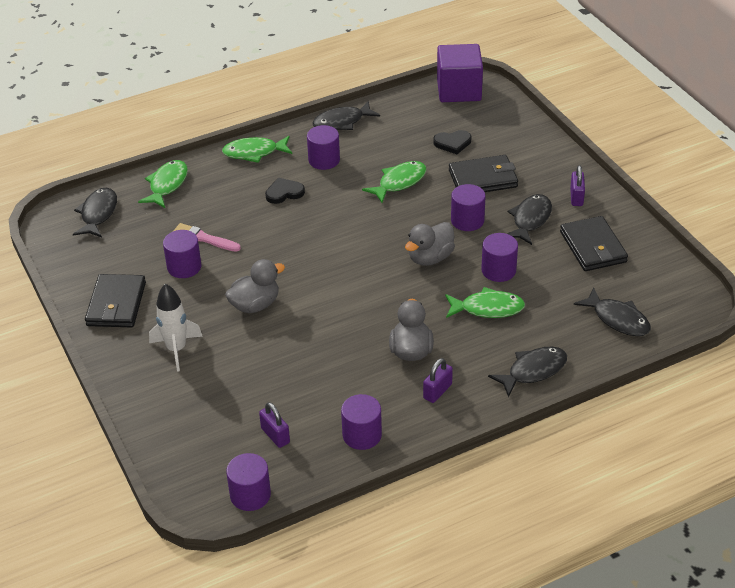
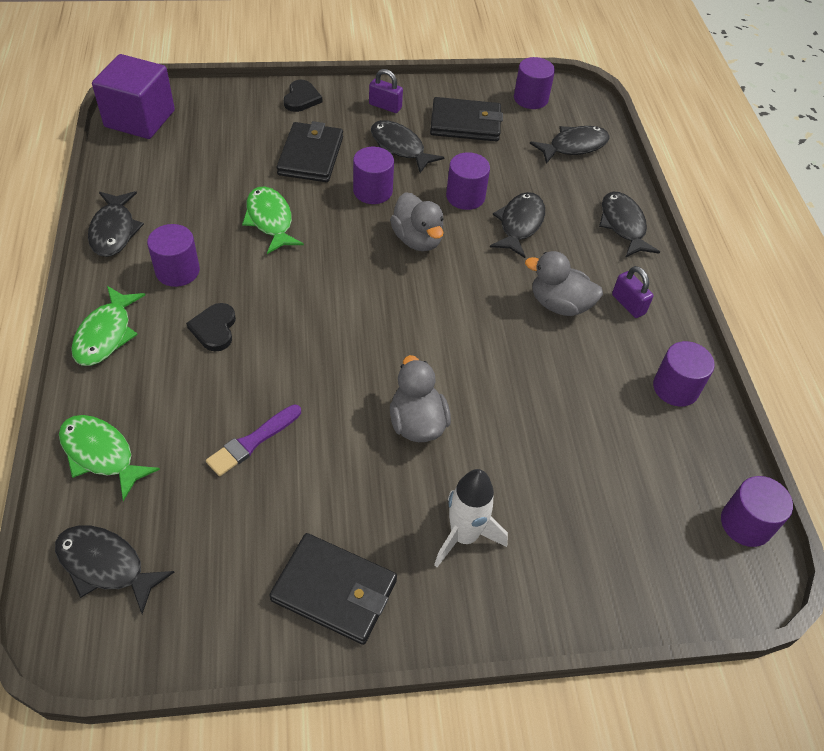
camera: 75 degrees left, 10 degrees up
(184, 267) = (299, 482): purple cylinder -> purple cylinder (530, 98)
(204, 238) = (252, 442): pink brush -> purple brush
(275, 435) = (655, 470): purple padlock -> none
(452, 143) = (232, 156): black heart -> black heart (301, 98)
(488, 308) = (519, 224): green fish -> black fish

